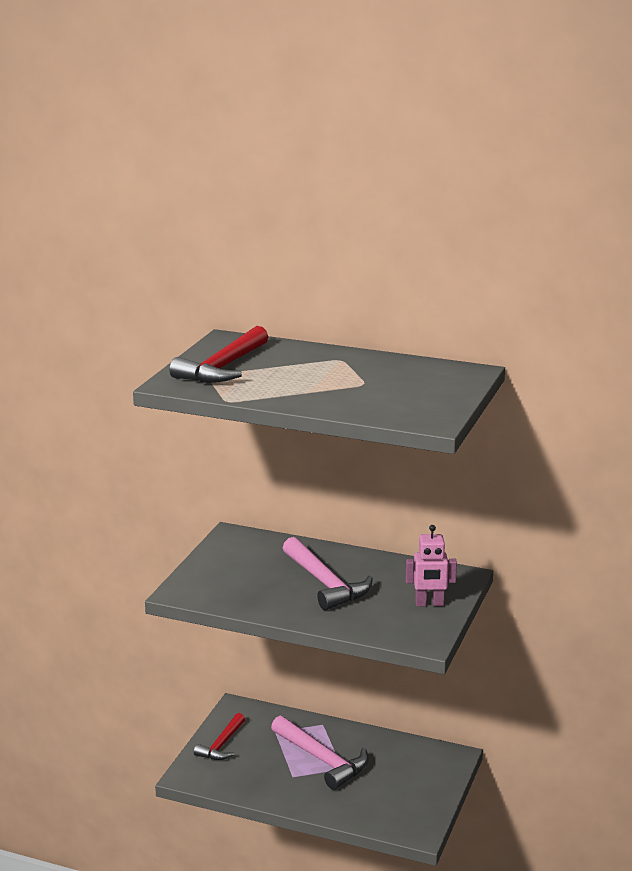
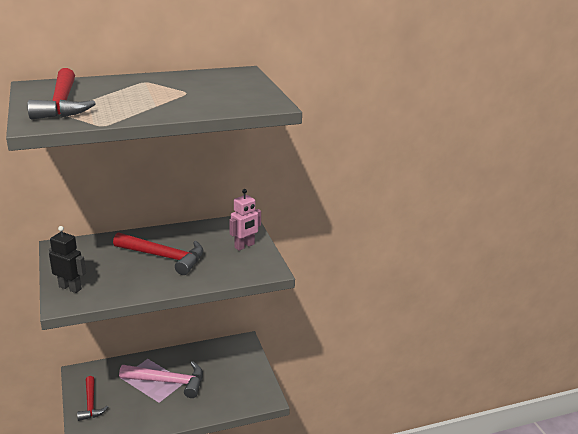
camera: 40 degrees left, 5 degrees up
(200, 580) = (70, 288): none -> black robot
(325, 583) = (164, 257): pink hammer -> red hammer

